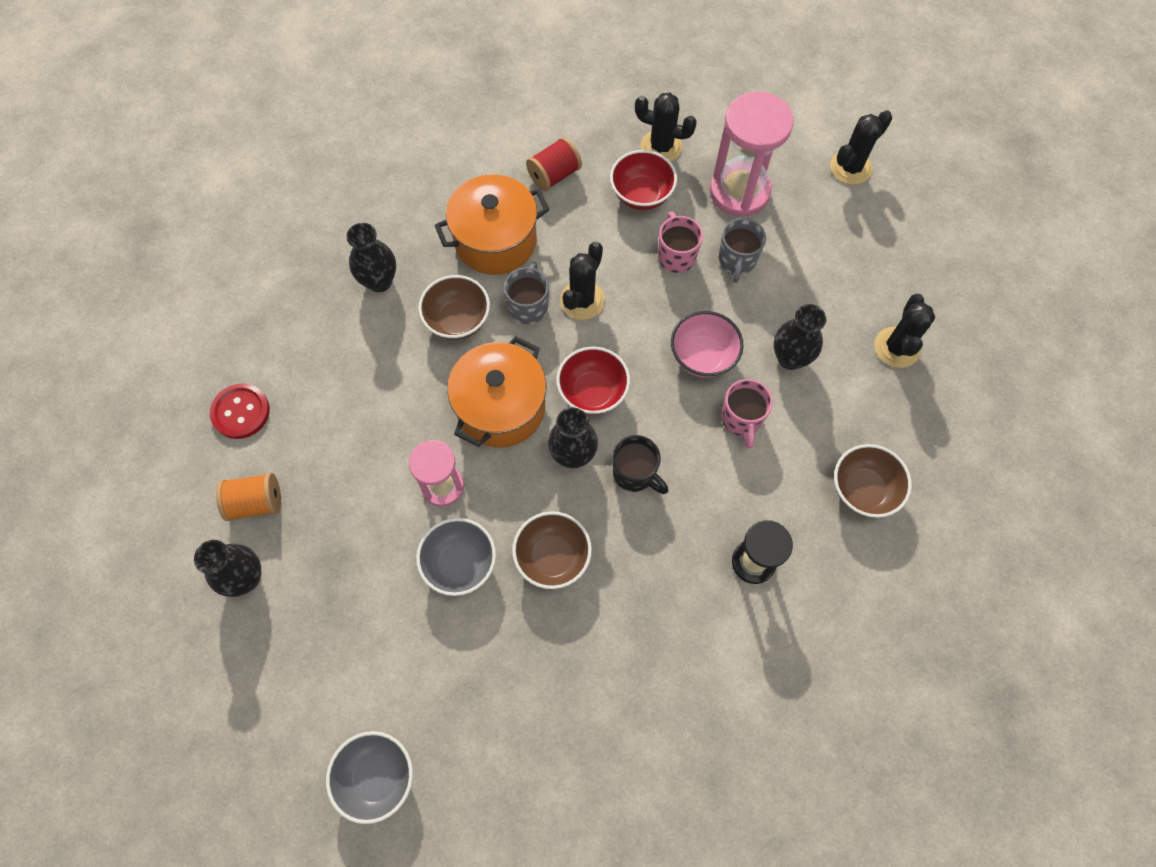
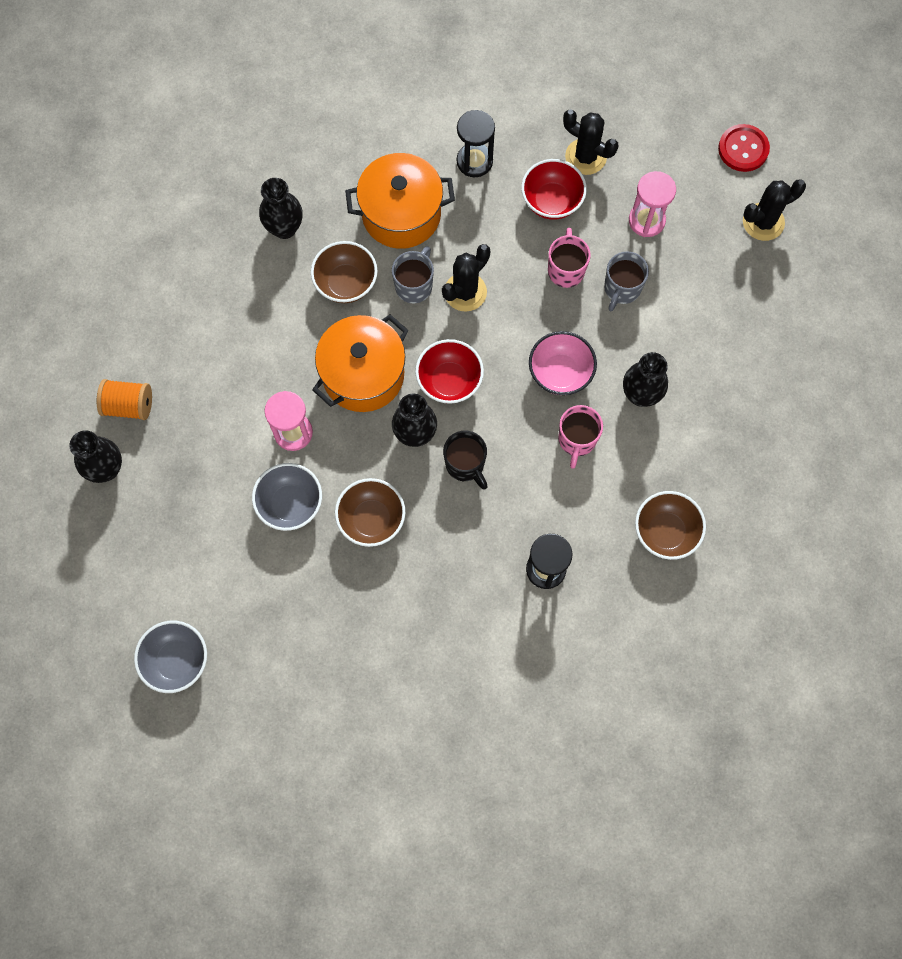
camera: 15 degrees right, 5 degrees up
(241, 412) = (133, 321): red button -> red button (743, 149)
(554, 175) = (474, 161): red spool -> black hourglass
(739, 191) = (646, 220): pink hourglass -> pink hourglass, size x0.62
(897, 347) = (744, 409): black cactus -> none

